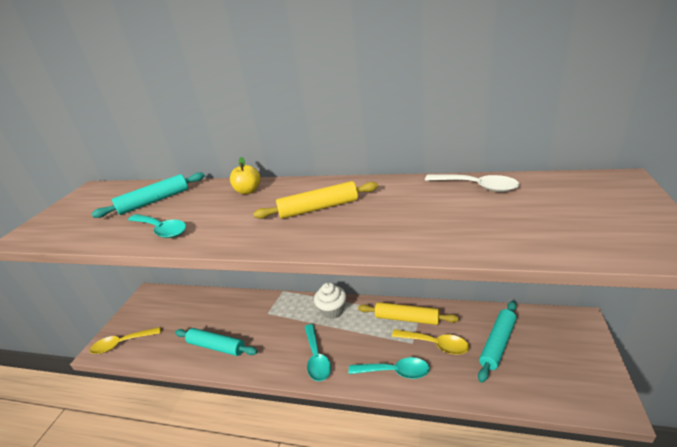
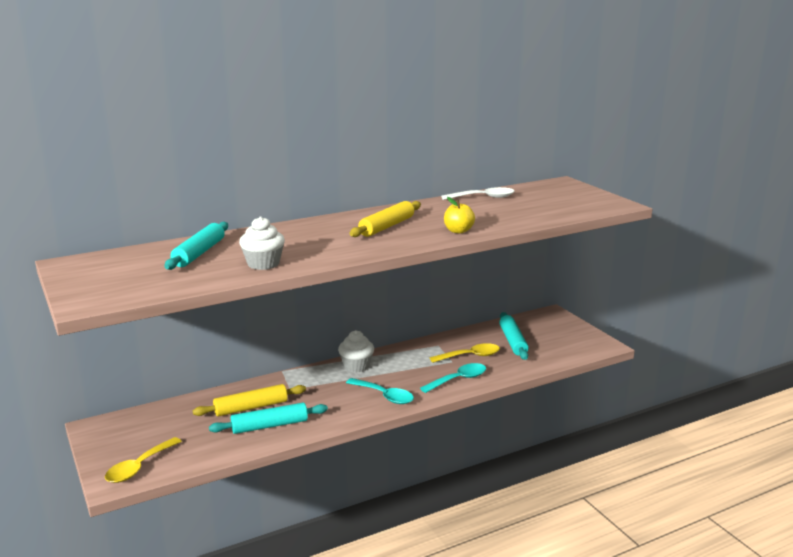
camera: 45 degrees left, 10 degrees down
(161, 230) = (263, 264): turquoise spoon -> white cupcake
(248, 191) = (294, 230): yellow apple -> yellow apple (458, 231)
(406, 318) = (430, 350): yellow rolling pin -> yellow rolling pin (251, 407)

